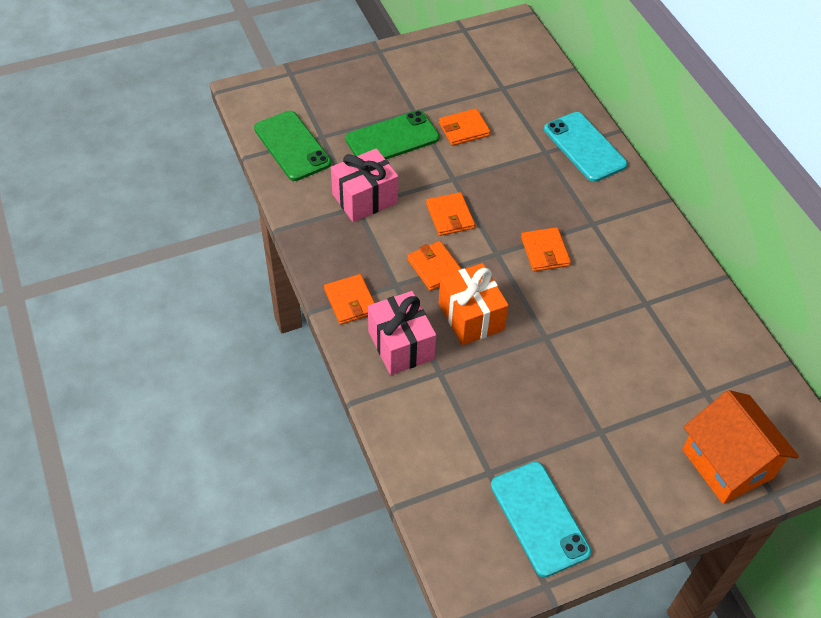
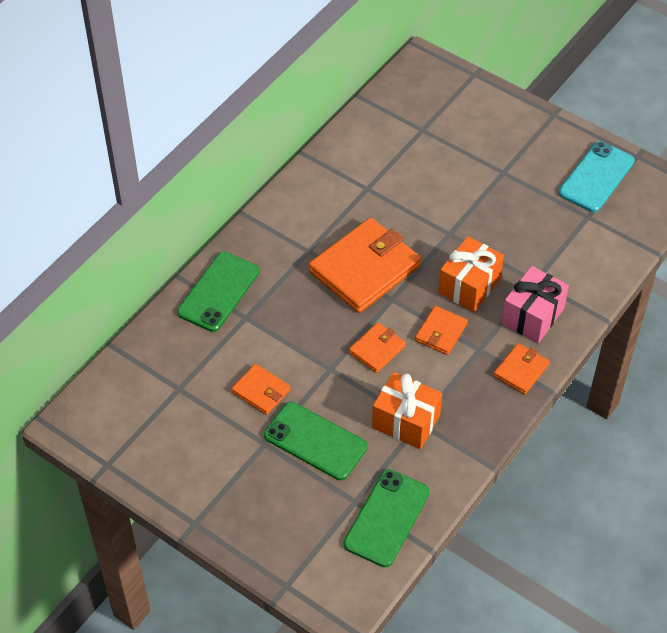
camera: 120 degrees left, 0 degrees up
(365, 198) = (406, 421): pink gift -> orange gift
(545, 251) = (364, 269): orange wallet -> orange wallet, size x2.02
(584, 147) = (218, 292): turquoise phone -> green phone
(727, 463) = (471, 102): orange house -> none

